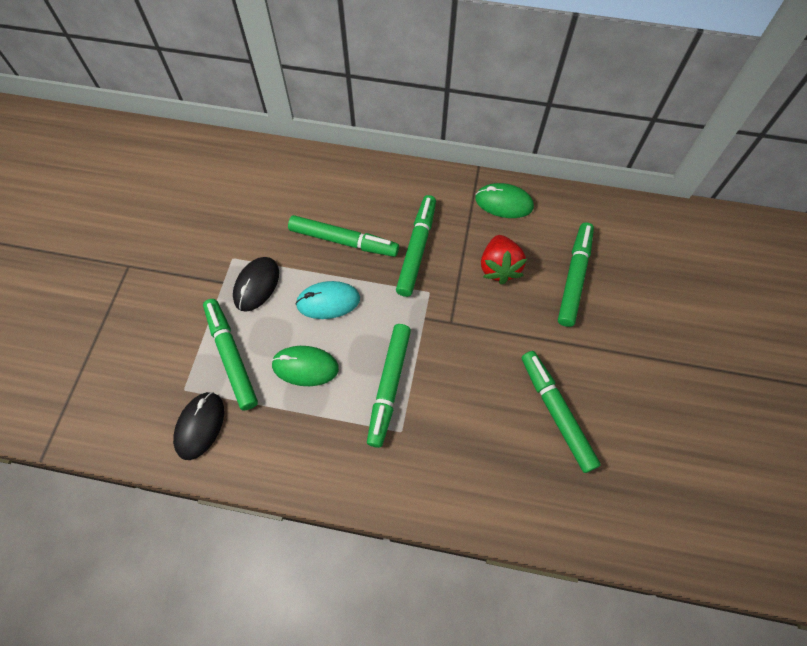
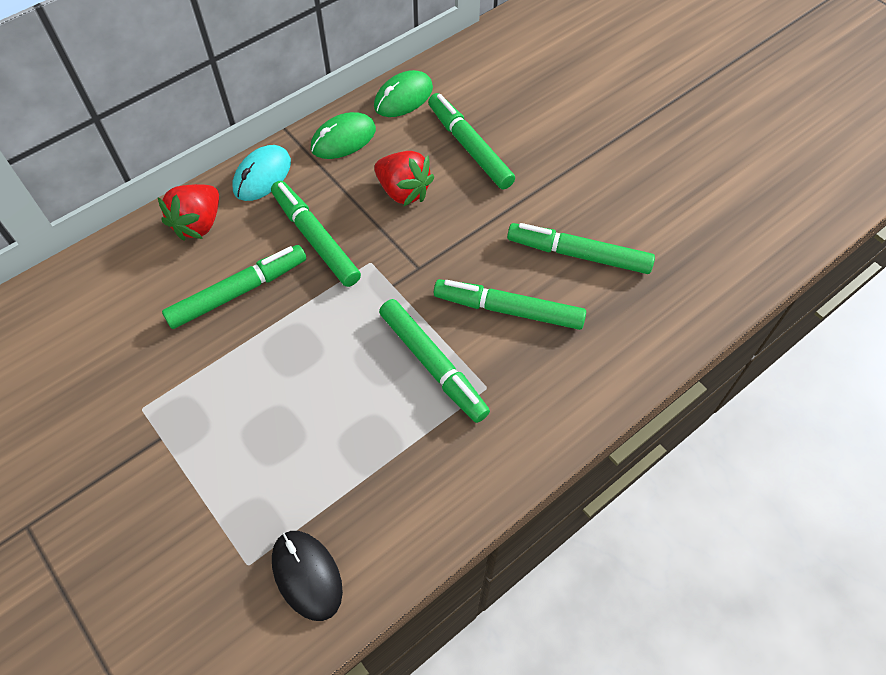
camera: 50 degrees left, 5 degrees down
(231, 356) = (258, 488): green marker -> green marker (509, 310)
(256, 285) = (200, 406): black mouse -> none
(305, 367) = (340, 424): green mouse -> green mouse (403, 97)
(328, 302) = (290, 353): turquoise mouse -> turquoise mouse (262, 176)
(369, 183) = (198, 224): none -> red strawberry

